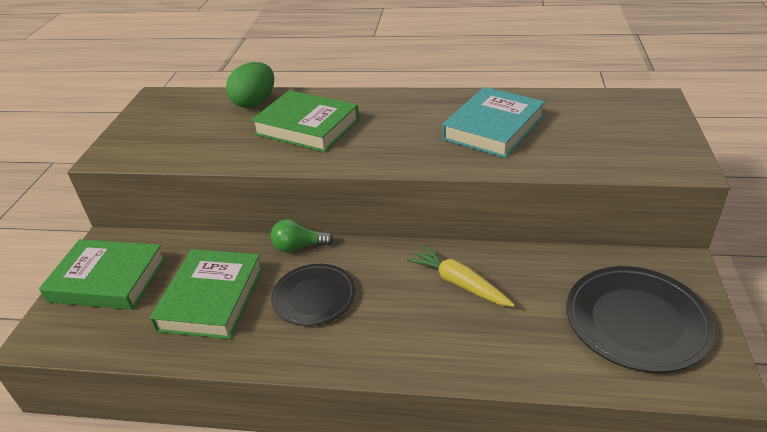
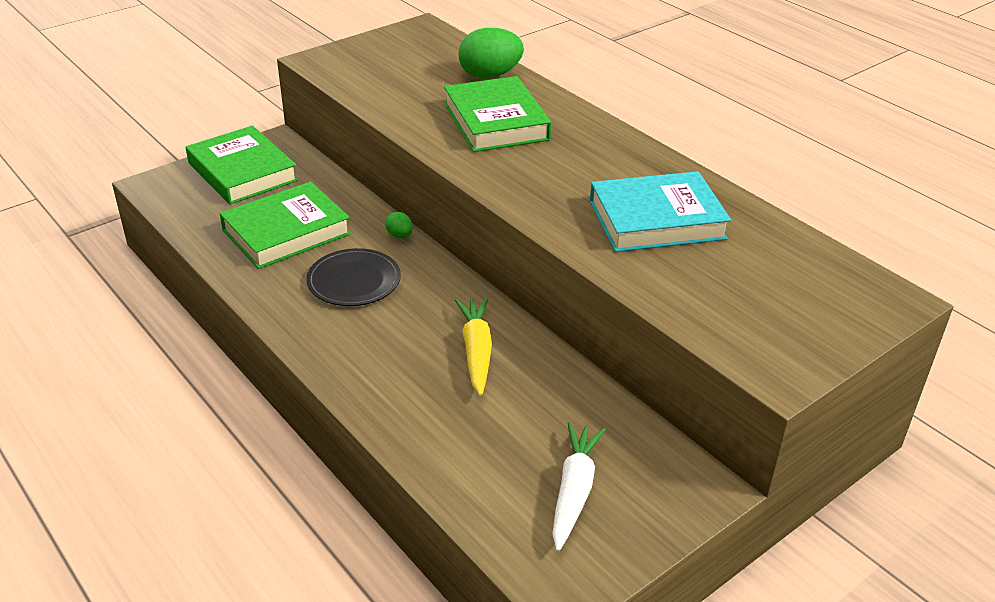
camera: 40 degrees right, 0 degrees up
(299, 247) = (400, 236): green light bulb -> green egg
(636, 321) = (574, 491): black plate -> white carrot

